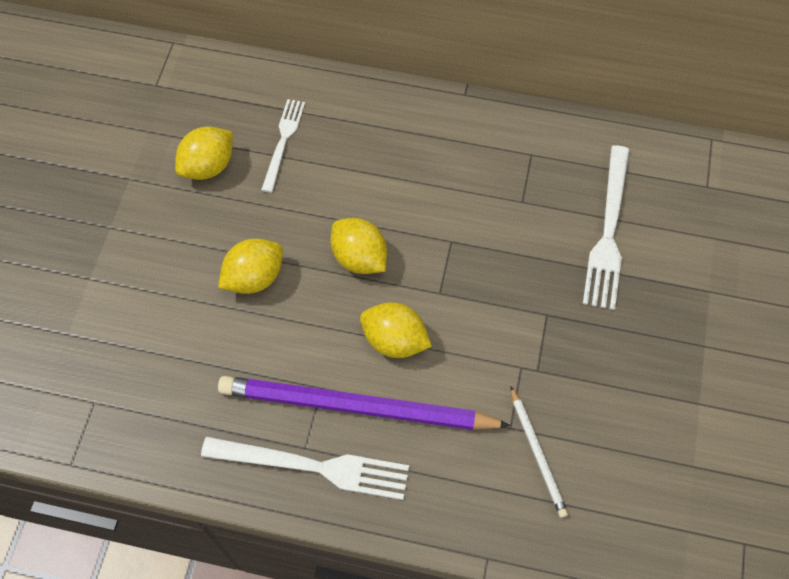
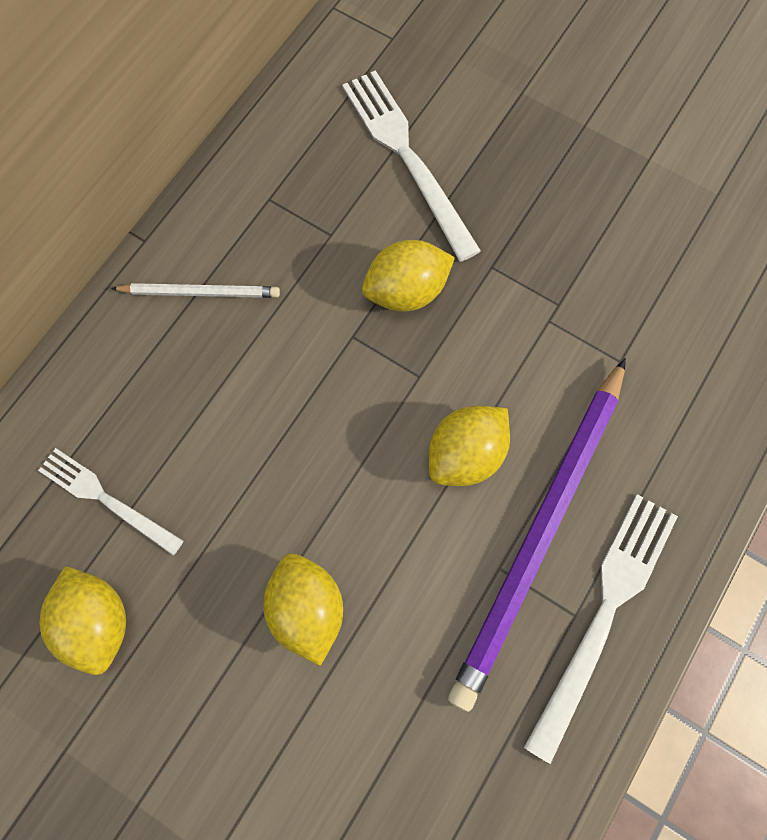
camera: 70 degrees left, 10 degrees up
(359, 258) = (332, 457): yellow lemon -> yellow lemon (406, 291)
(537, 453) = (660, 344): white pencil -> white pencil (200, 292)
(608, 231) = (408, 159): white fork -> white fork turned 150 degrees counterclockwise

